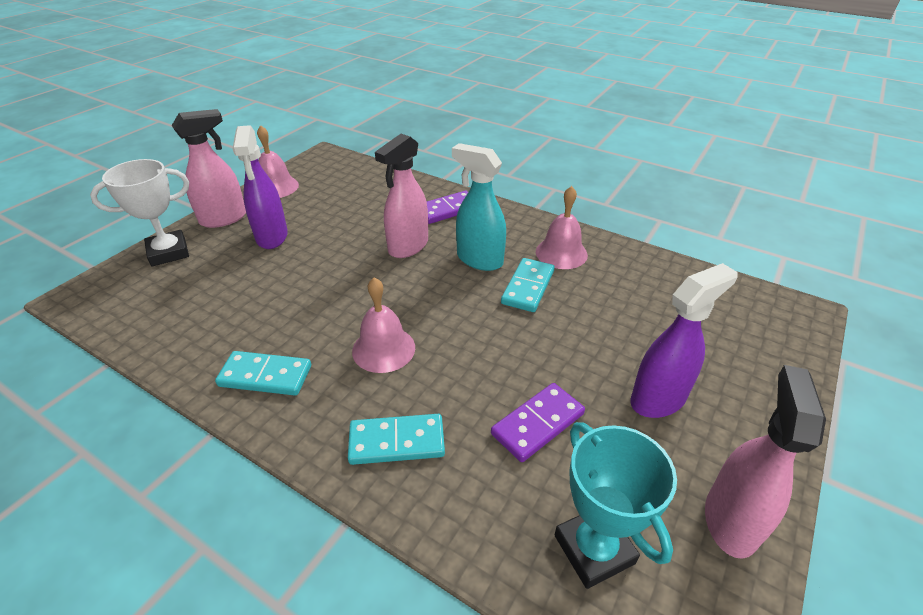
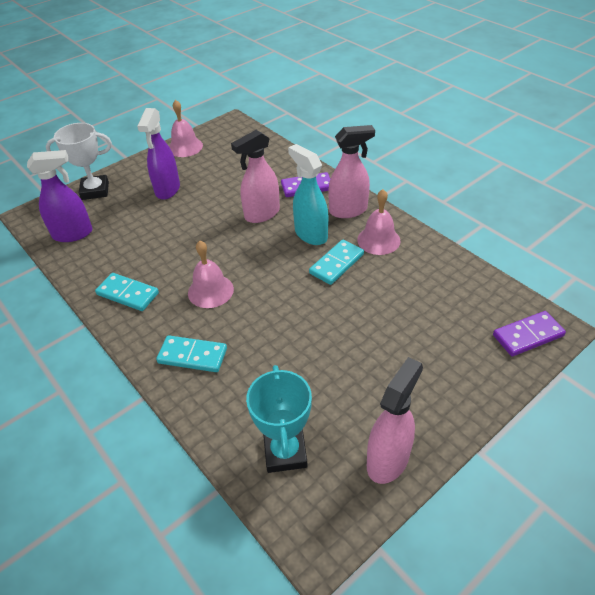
camera: 20 degrees right, 5 degrees up
(224, 218) = (140, 169): pink spray bottle -> pink spray bottle (348, 210)
(537, 423) = (290, 366): purple domino -> purple domino (527, 335)
(658, 399) = (387, 369): purple spray bottle -> purple spray bottle (73, 234)

